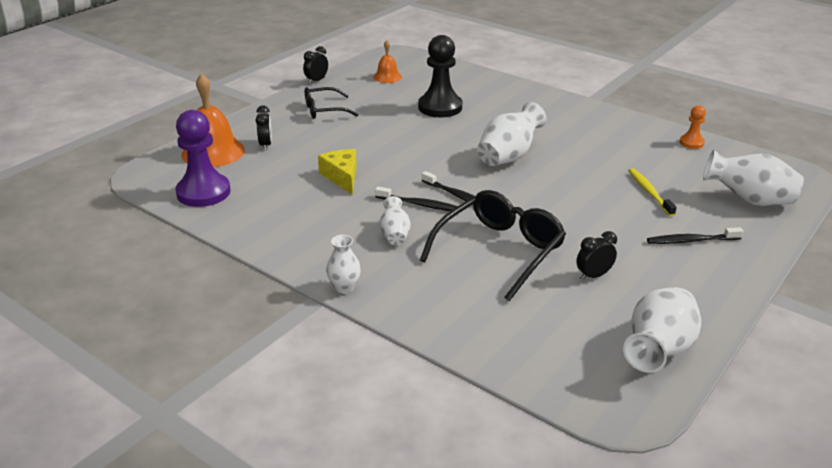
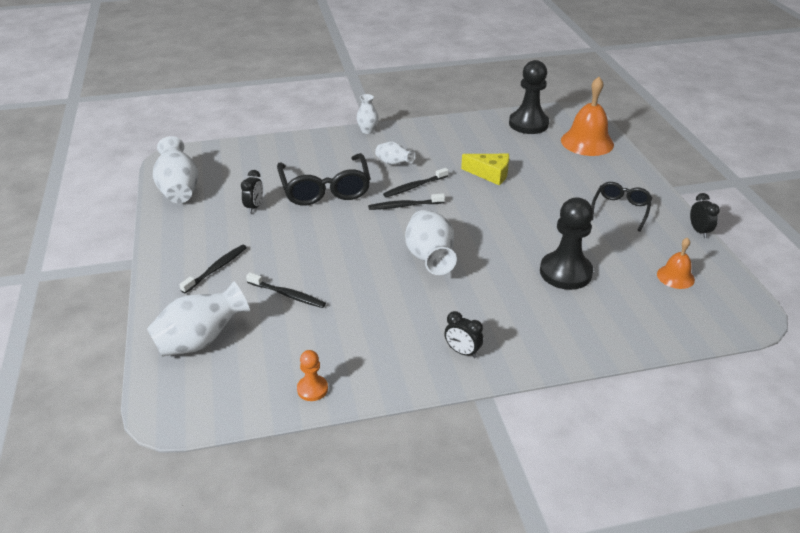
camera: 130 degrees right, 5 degrees up
(203, 192) = (528, 124): purple pawn -> black pawn
(265, 145) = (577, 163): black clock -> black clock (462, 352)
(649, 192) = (287, 295): yellow toothbrush -> black toothbrush

